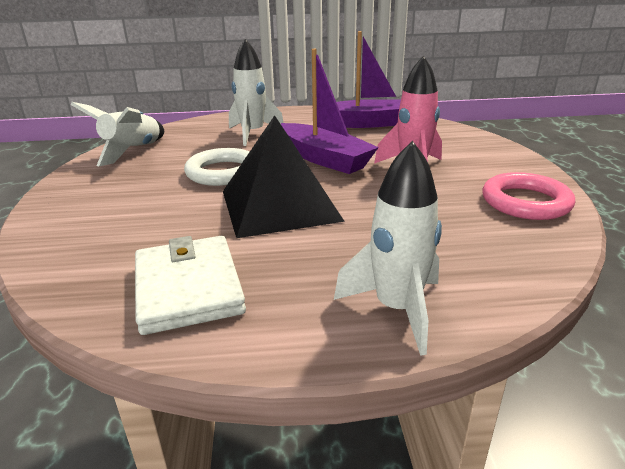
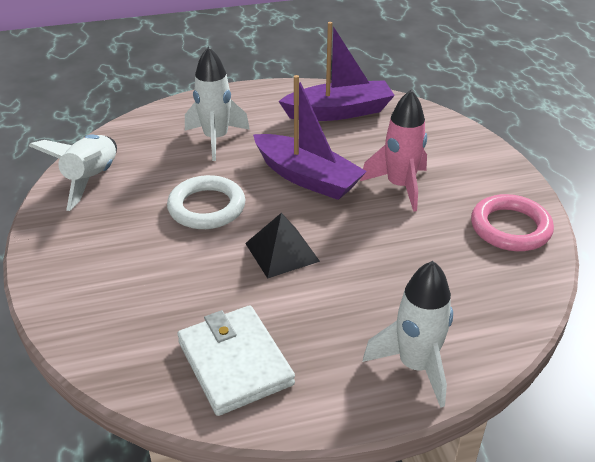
camera: 10 degrees left, 10 degrees up
(279, 205) = (282, 252): black pyramid -> black pyramid, size x0.57

